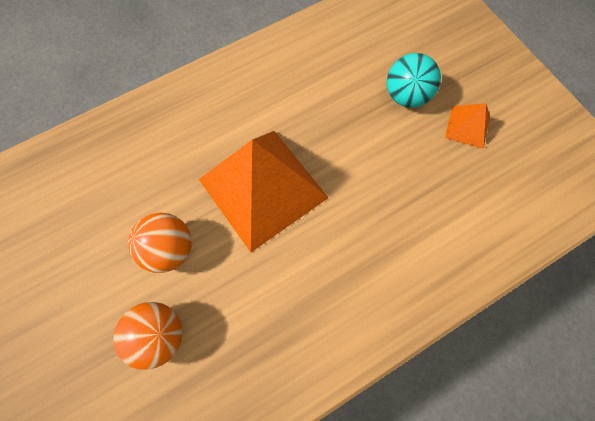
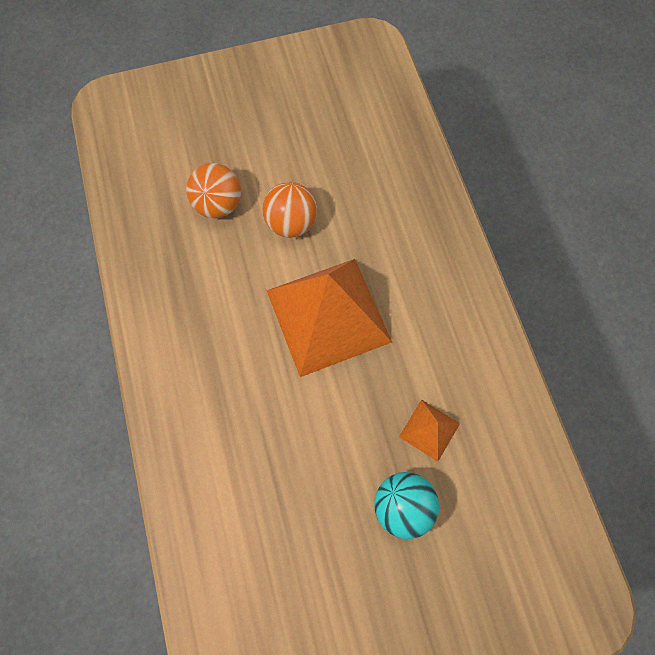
camera: 105 degrees right, 0 degrees up
(467, 127) = (342, 566): orange pyramid -> orange pyramid (429, 430)

